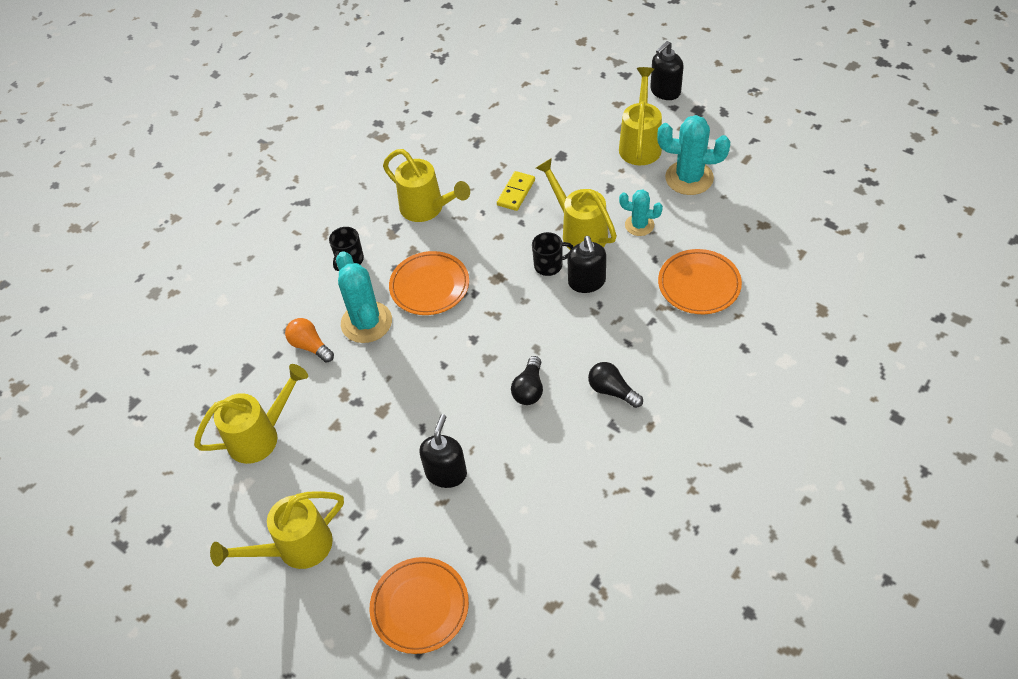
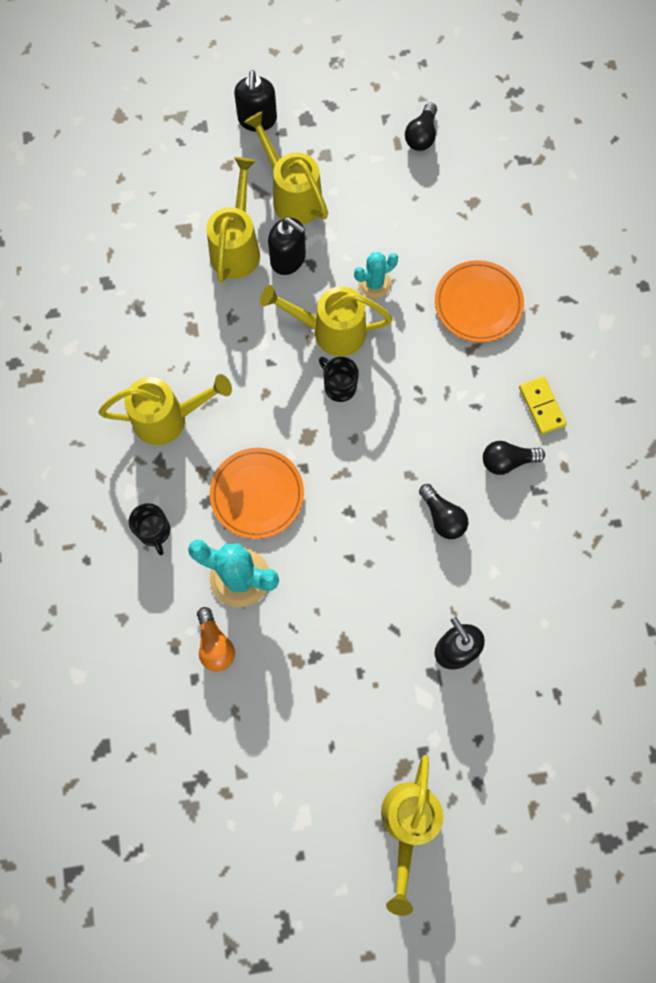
camera: 50 degrees left, 20 degrees up
(260, 436) = (267, 763): yellow watering can -> yellow watering can (237, 247)
(310, 346) = (215, 644): orange light bulb -> orange light bulb turned 105 degrees counterclockwise
(420, 607) = (551, 773): orange plate -> none
(516, 192) = (233, 335): yellow domino -> yellow domino (541, 406)
(549, 265) = (339, 386): black mug -> black mug turned 75 degrees counterclockwise
(587, 282) = (387, 376): black soap dispenser -> black soap dispenser (288, 259)
(689, 178) = (369, 200): turquoise cactus -> none
(769, 165) = (421, 135): none -> black light bulb

